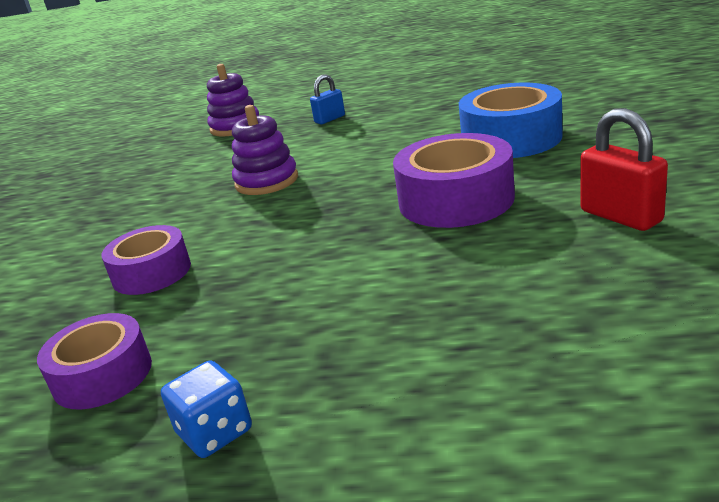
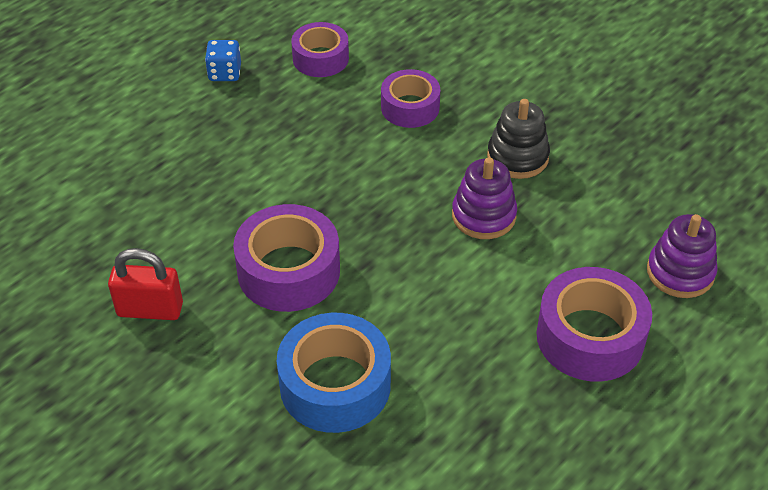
camera: 125 degrees right, 20 degrees up
(175, 203) = (517, 157): none -> black stacking toy
(330, 119) = (590, 337): blue padlock -> purple tape

